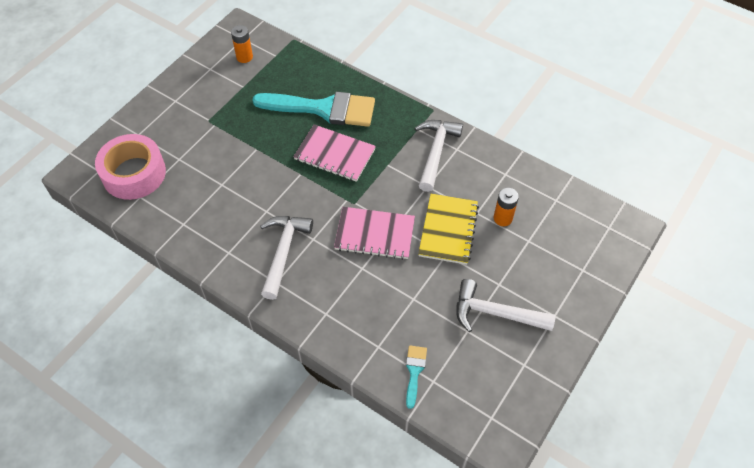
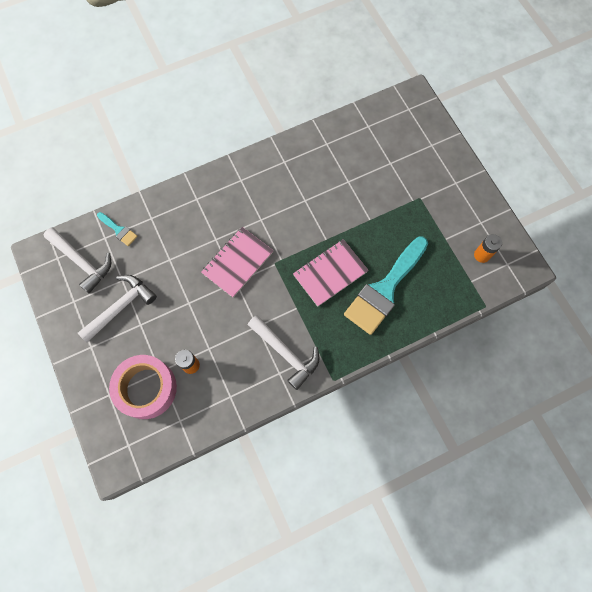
camera: 120 degrees right, 15 degrees up
(134, 173) = (392, 129): pink tape -> pink tape (146, 388)
(283, 252) = (262, 195): white hammer -> white hammer (82, 262)
(448, 230) = (207, 317): yellow notebook -> none

